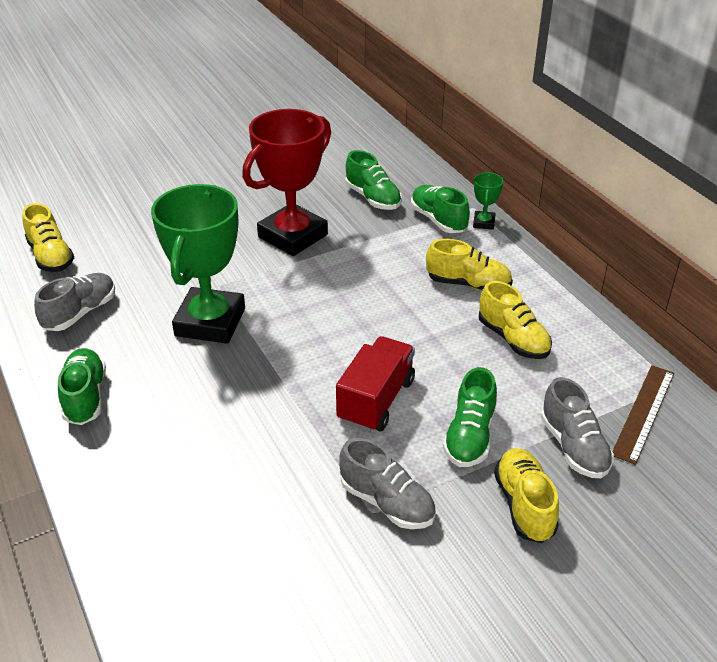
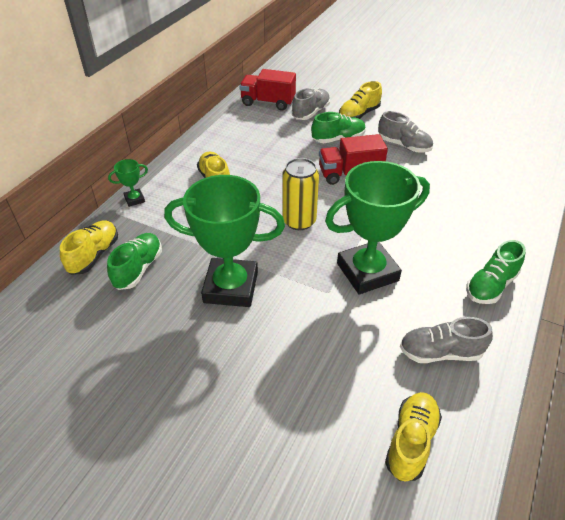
camera: 125 degrees left, 5 degrees up
(292, 236) = (231, 287): red trophy -> green trophy
(333, 313) = (299, 221): none -> yellow can
(387, 502) = (404, 146): grey shoe -> grey shoe turned 120 degrees clockwise
(438, 220) = (147, 221): green shoe -> none
(513, 339) = (252, 149): yellow shoe -> yellow shoe (94, 255)
(643, 412) = (268, 102): brown ruler -> red truck

